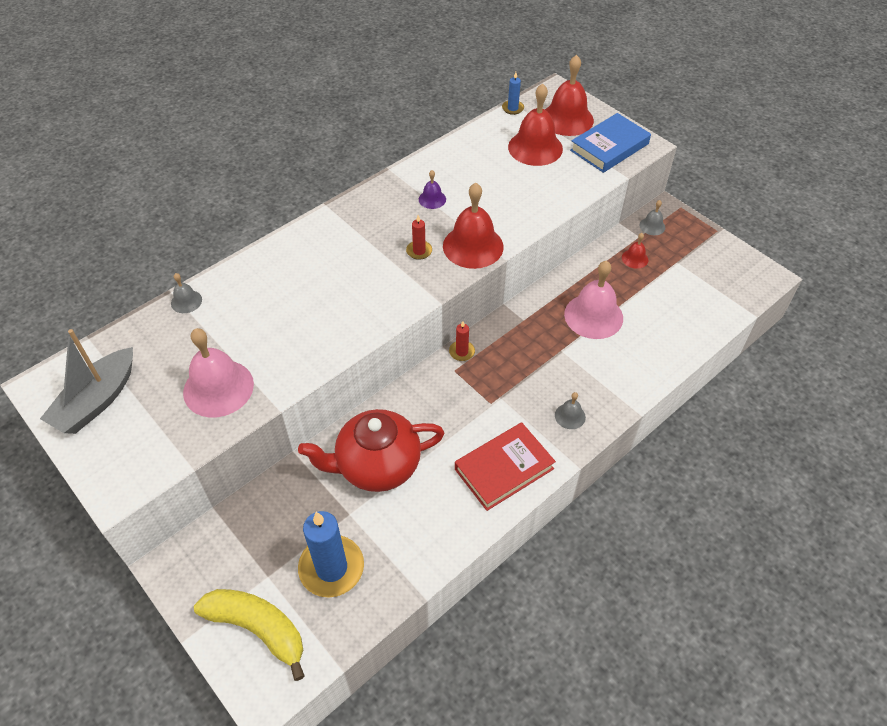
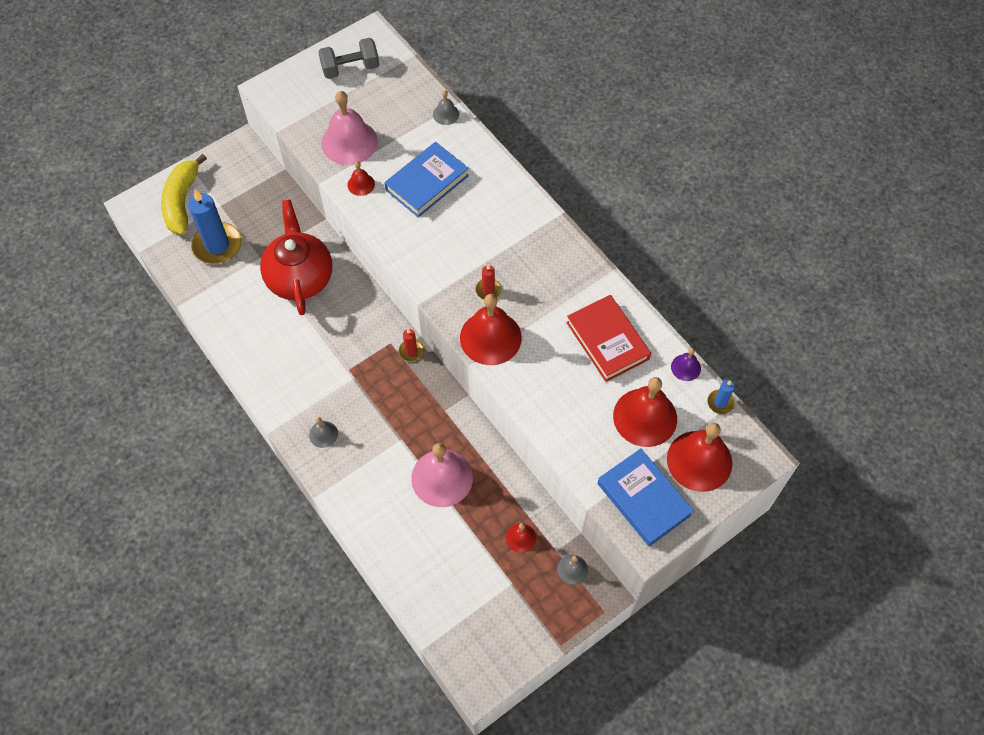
camera: 95 degrees right, 10 degrees up
(97, 401) = (350, 68): grey boat -> grey dumbbell
(258, 628) = (182, 201): yellow banana -> yellow banana turned 150 degrees clockwise
(283, 309) = (427, 183): none -> blue book
(283, 369) = (361, 184): none -> red bell
(432, 199) = (563, 306): purple bell -> purple bell (685, 367)
(504, 469) = (278, 372): red book -> red book (607, 341)

